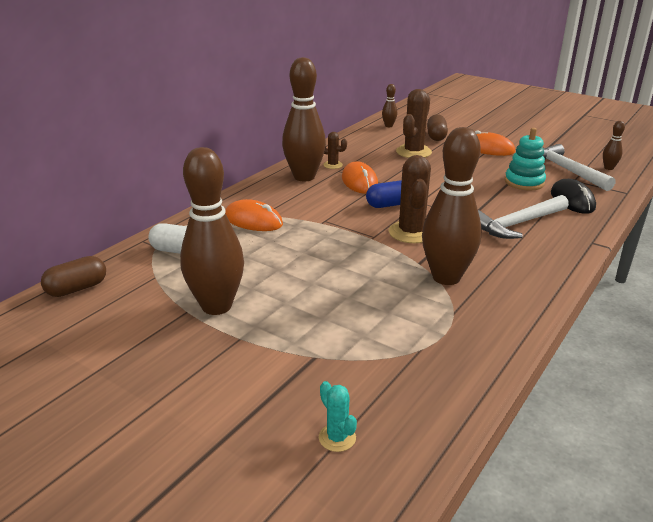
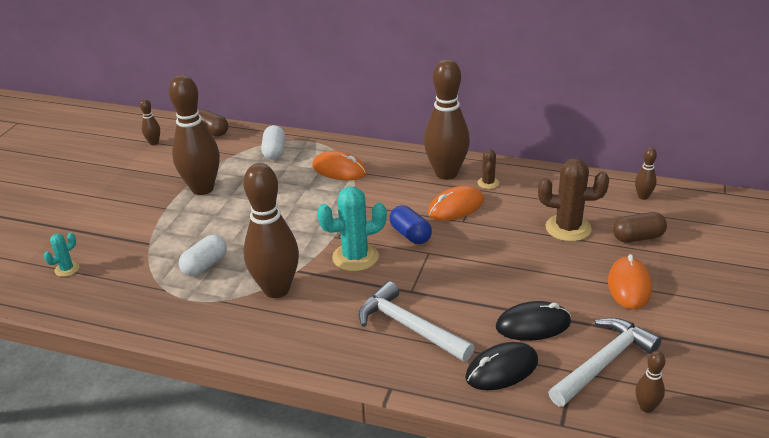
camera: 75 degrees right, 5 degrees up
(50, 338) = (154, 143): none -> brown bowling pin
(253, 220) = (339, 170): orange mouse -> orange mouse turned 75 degrees counterclockwise
(385, 317) = (205, 265): none -> white capsule
(411, 232) = (355, 257): brown cactus -> turquoise cactus
(524, 182) = (533, 325): turquoise stacking toy -> black mouse

